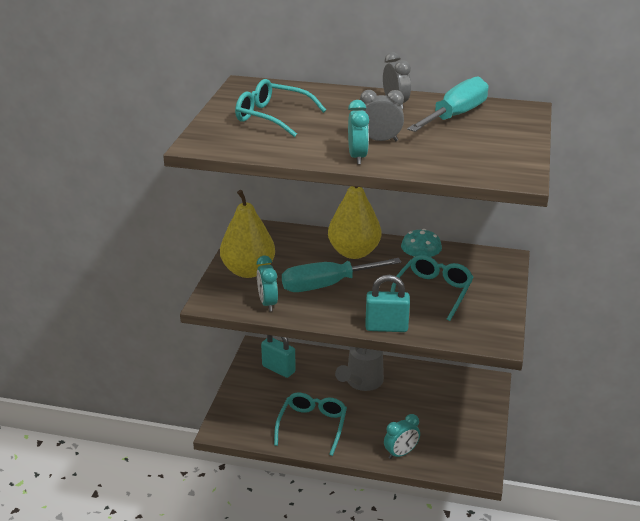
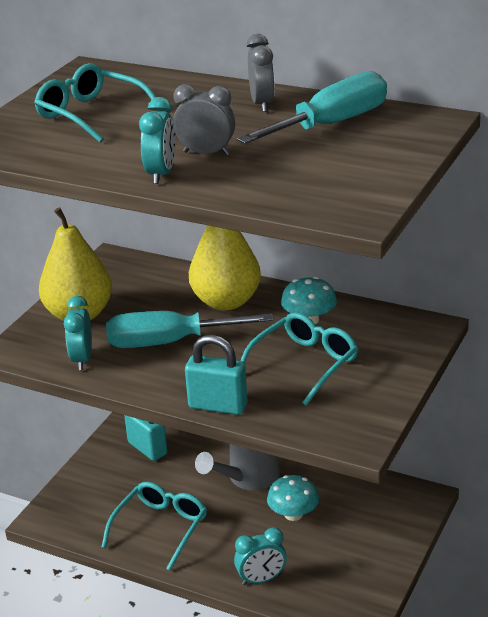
camera: 15 degrees right, 0 degrees up
(404, 404) = (293, 514): none -> turquoise mushroom

